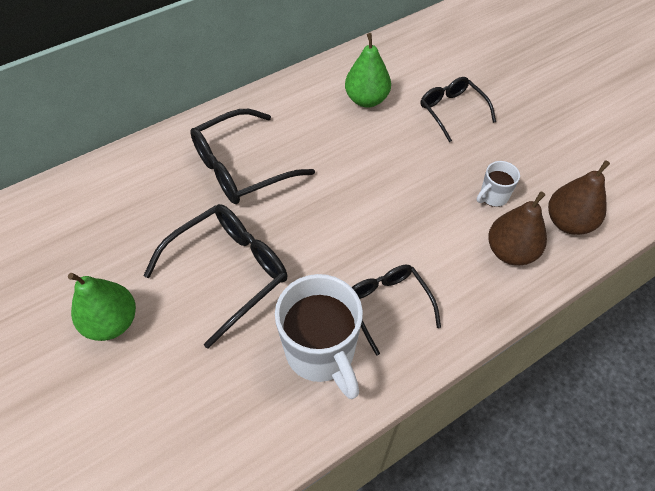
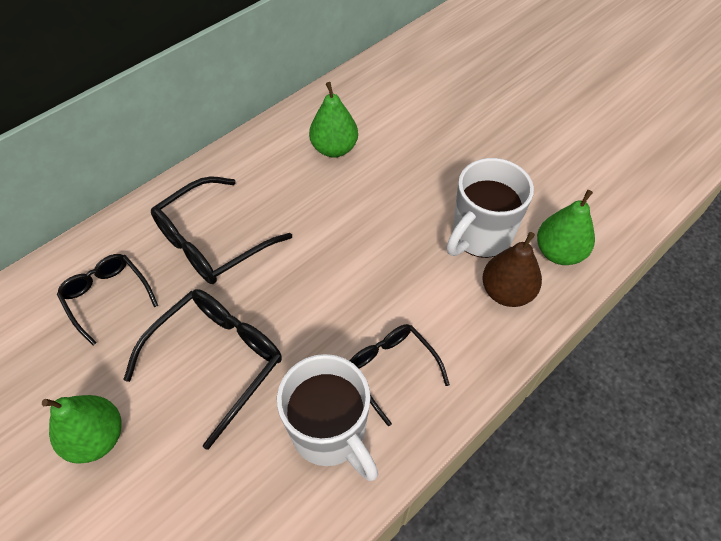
camera: 10 degrees left, 0 degrees up
(452, 111) = (424, 149): black glasses -> black glasses (107, 297)
(493, 196) = (480, 236): white mug -> white mug, size x2.04
(568, 222) = (559, 252): brown pear -> green pear

